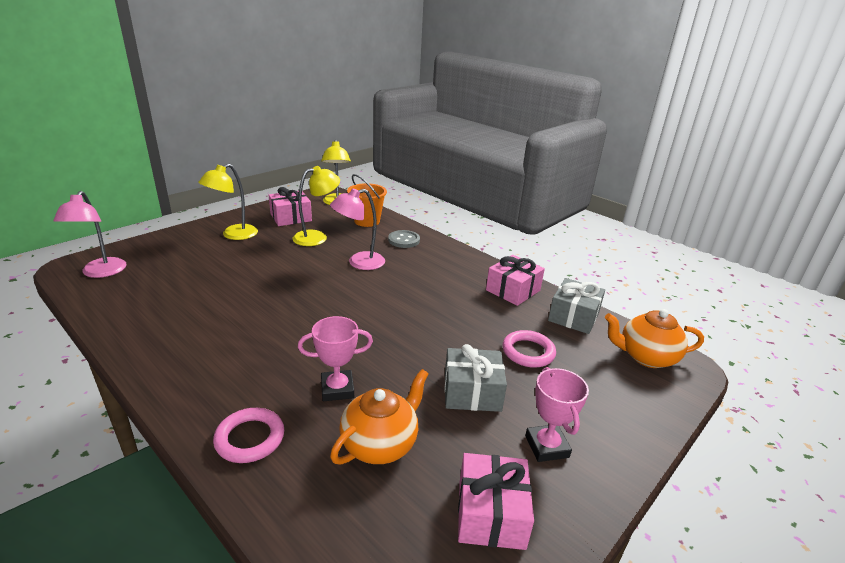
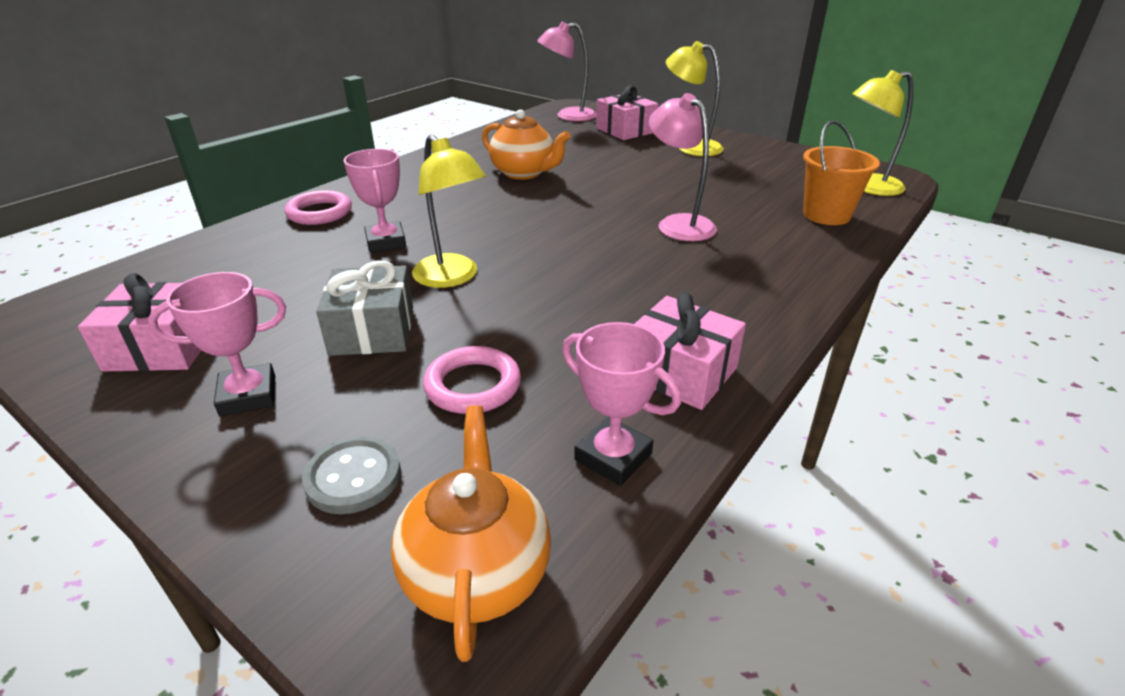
camera: 85 degrees right, 5 degrees up
(291, 217) = (775, 166): pink gift -> pink gift (625, 130)
(317, 237) = (731, 189): yellow lamp -> yellow lamp (452, 278)
(380, 444) = (293, 274): orange teapot -> orange teapot (524, 173)
(404, 240) = (787, 250): grey button -> grey button (353, 477)
(573, 316) = (613, 457): grey gift -> pink trophy

